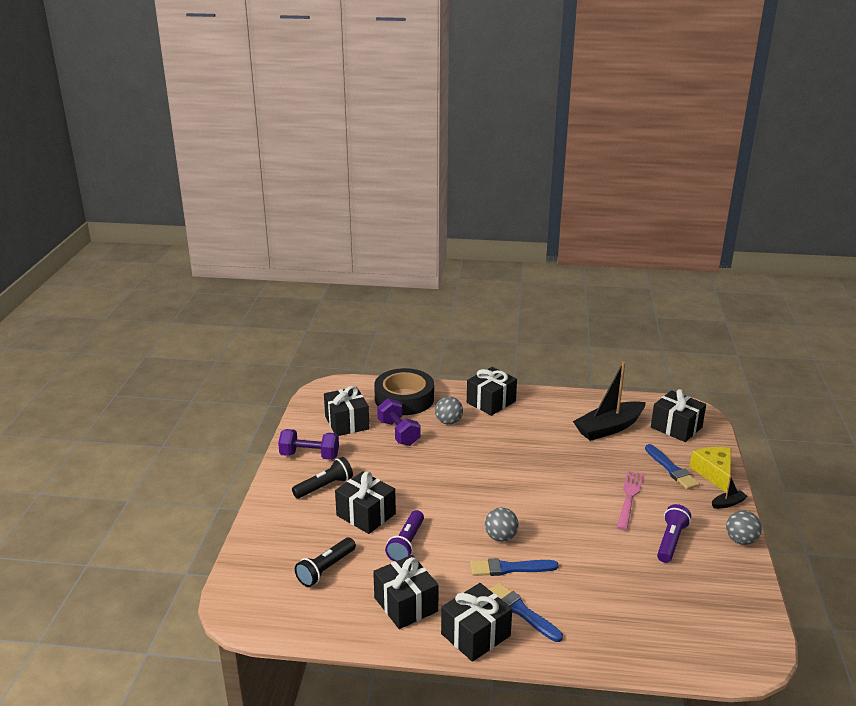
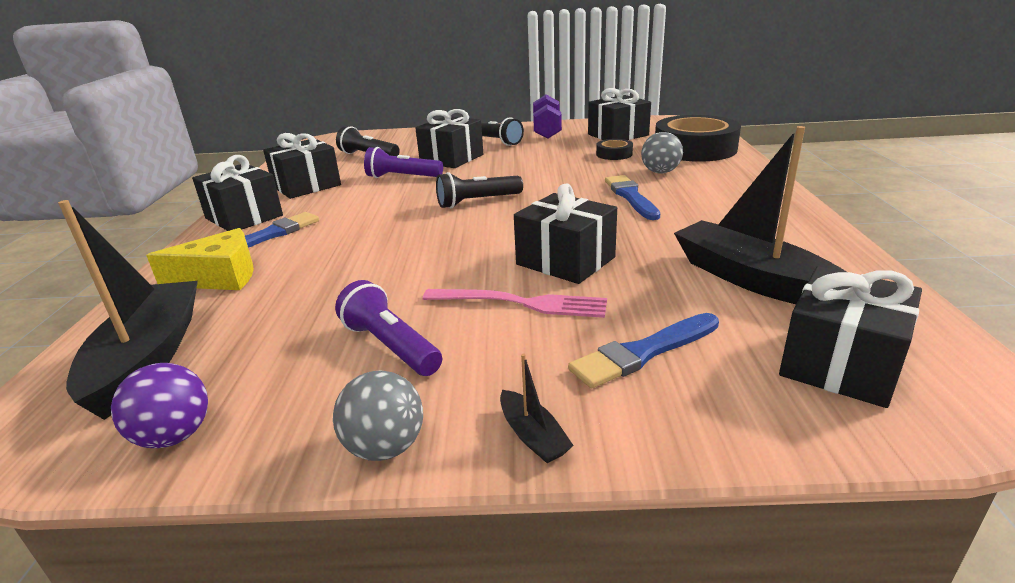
camera: 85 degrees right, 0 degrees up
(398, 433) = (614, 154): purple dumbbell -> black tape
(480, 505) = (477, 202): none -> black flashlight
(491, 402) = (739, 189): black gift -> black gift (565, 261)
(500, 537) = (411, 216): grey ball -> none
(509, 568) = (349, 225): blue brush -> blue brush (631, 197)
(671, 541) = (390, 346): purple flashlight -> purple flashlight turned 150 degrees counterclockwise
(687, 633) = (148, 358): none -> black boat
(714, 473) = (661, 419): yellow cheese -> yellow cheese (220, 277)
(745, 604) = (174, 436): none -> purple ball

